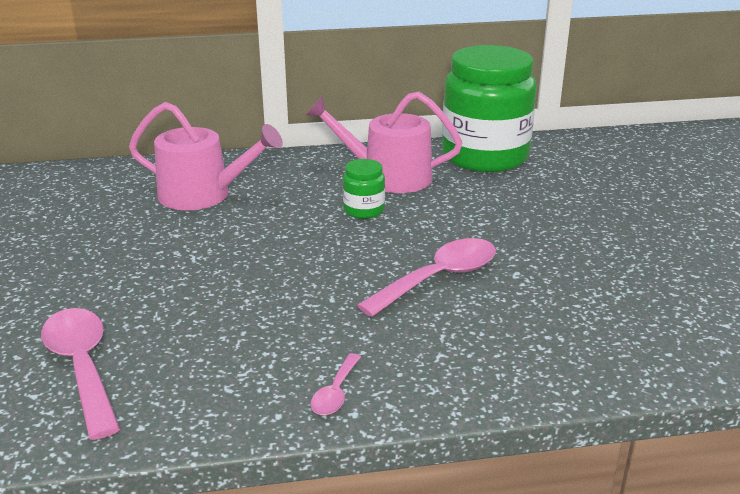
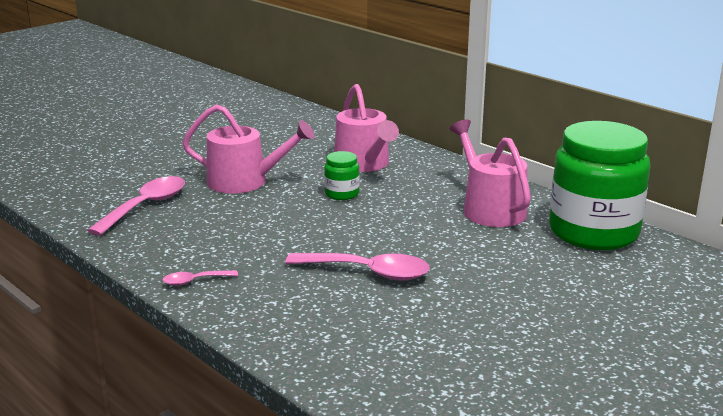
camera: 55 degrees right, 5 degrees down
(129, 274) = (245, 181): none -> pink watering can
(364, 210) = (424, 217): green jar -> green jar (342, 194)

